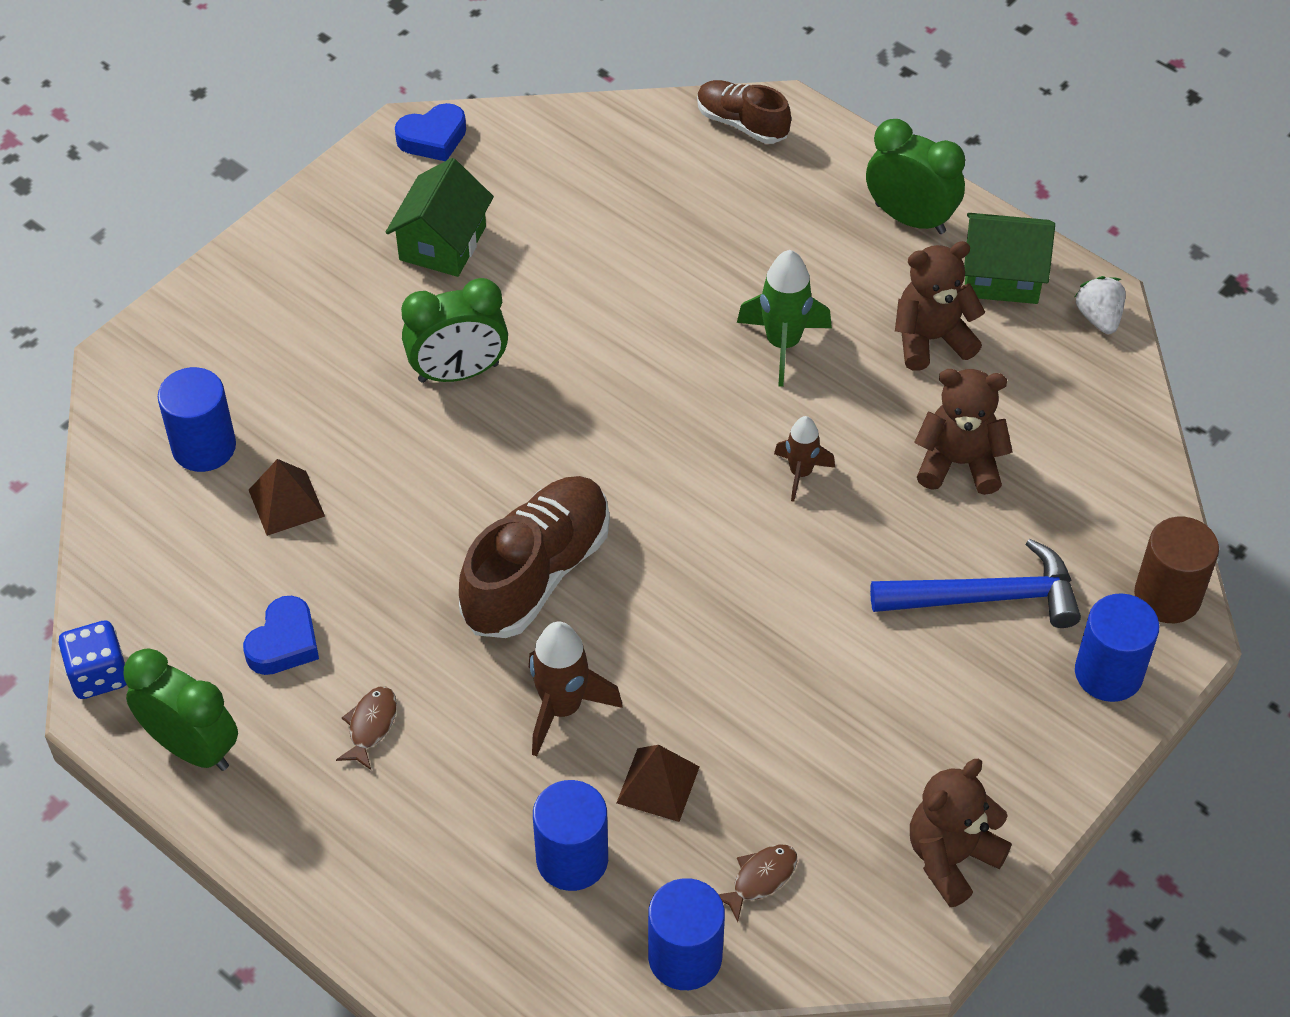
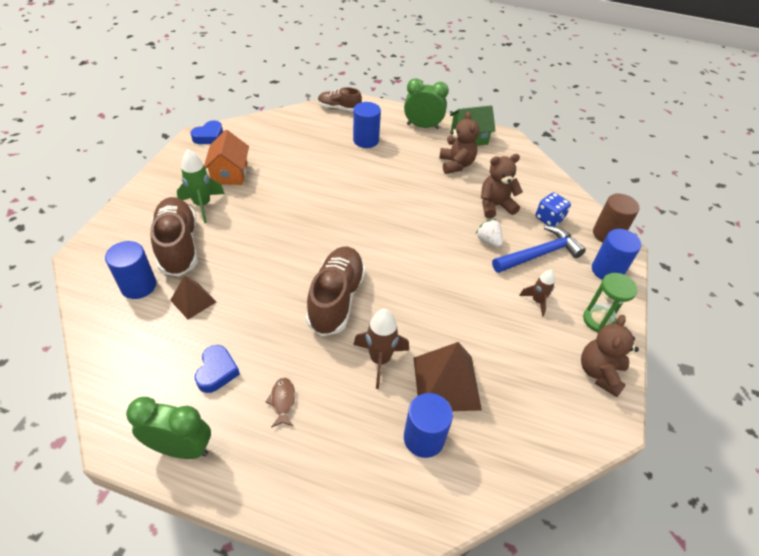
camera: 25 degrees left, 5 degrees down
(99, 675) = (110, 423): blue dice -> blue dice (549, 219)
(295, 385) = (178, 246): none -> brown shoe
(443, 243) = (230, 173): green house -> orange house
(458, 373) = (259, 222): green clock -> none
(658, 784) = (446, 383): brown pyramid -> brown pyramid, size x1.71
(685, 957) = (509, 472): blue cylinder -> blue cylinder (366, 140)
(760, 879) = (521, 414): brown fish -> none
(783, 344) = (398, 179): green rocket -> green rocket (202, 205)
(800, 473) = (433, 225): brown rocket -> brown rocket (537, 301)
(931, 339) = (456, 164): brown teddy bear -> brown teddy bear turned 120 degrees clockwise
(1018, 765) = (598, 320): none -> green hourglass
(1098, 318) = (513, 144): white strawberry -> white strawberry (488, 241)

